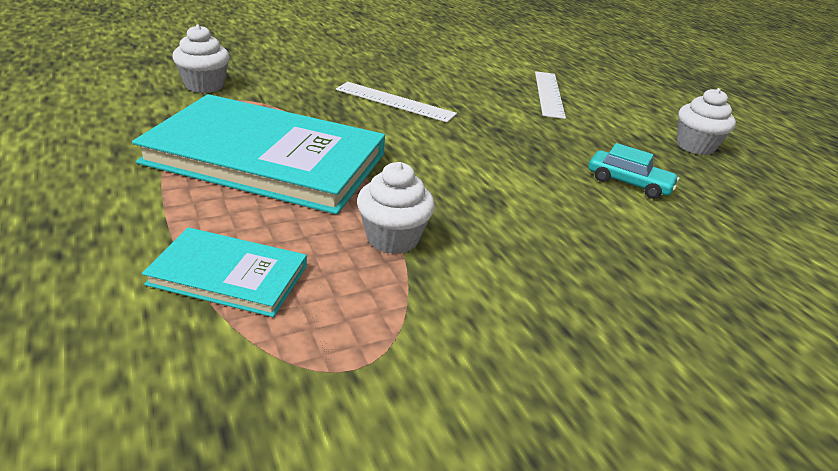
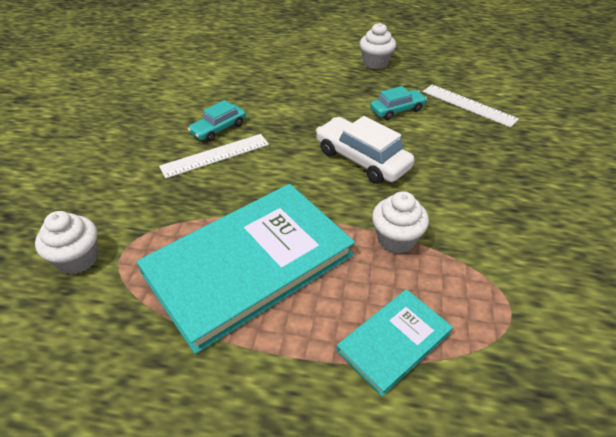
camera: 50 degrees left, 10 degrees up
(434, 92) = (218, 129): none -> turquoise car
(500, 181) = (362, 159): none -> white car
(549, 94) = (267, 79): white ruler -> white ruler (468, 105)

